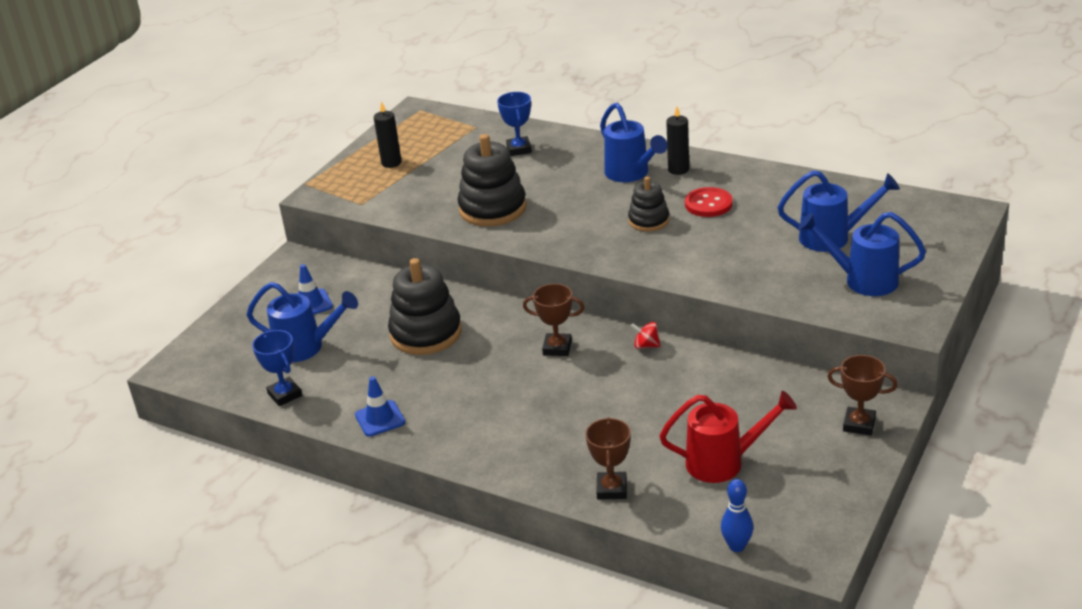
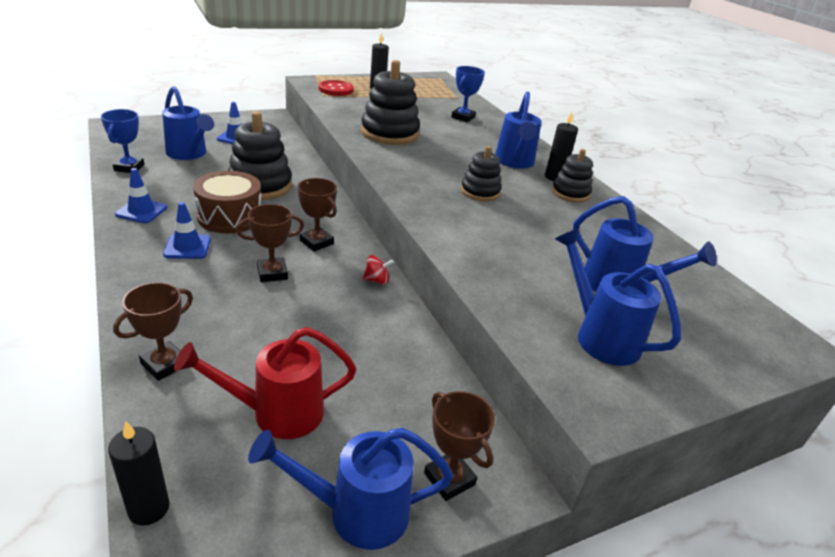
camera: 30 degrees right, 0 degrees up
(456, 374) = (230, 216): none -> brown drum
(473, 417) = (187, 247): none -> blue traffic cone
(569, 391) = (272, 273): none -> brown trophy
(646, 345) = (377, 280): red spinning top -> red spinning top turned 120 degrees clockwise
(708, 204) = (543, 207): red button -> red button (336, 89)
(709, 178) = (570, 193): none -> black stacking toy
(723, 462) = (277, 413): red watering can -> red watering can turned 135 degrees clockwise
(737, 546) = (149, 508): blue bowling pin -> black candle
(837, 471) = (357, 512): none -> blue watering can

